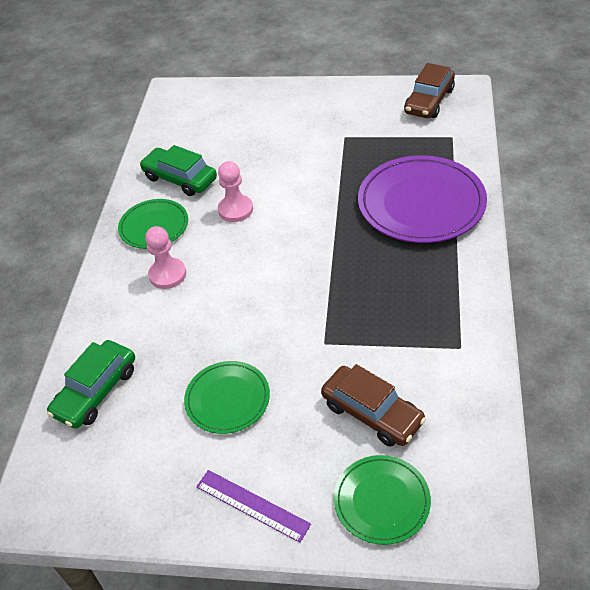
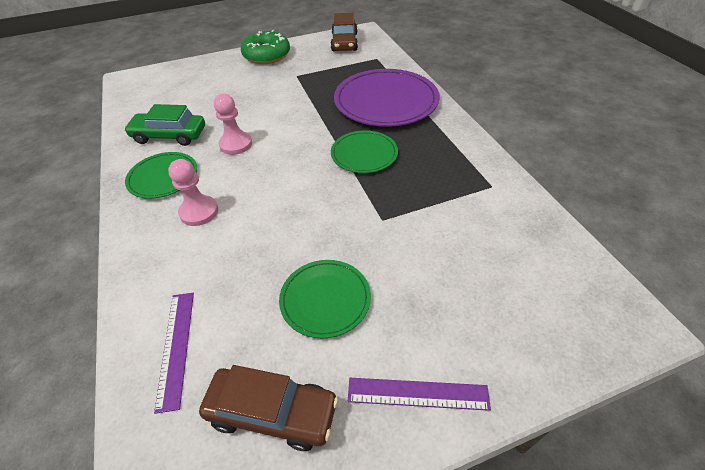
camera: 30 degrees left, 0 degrees up
(96, 391) = (176, 347): green car -> purple ruler
(328, 98) = (267, 56): none -> green donut
(372, 413) = (464, 260): brown car -> brown car (272, 412)
(381, 501) = (530, 333): green plate -> green plate (364, 154)

